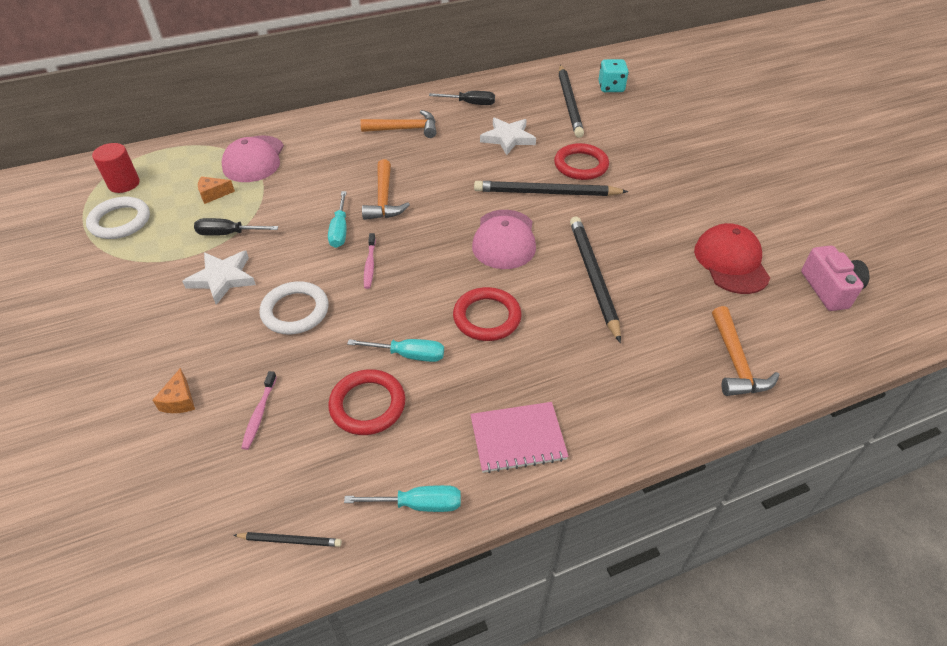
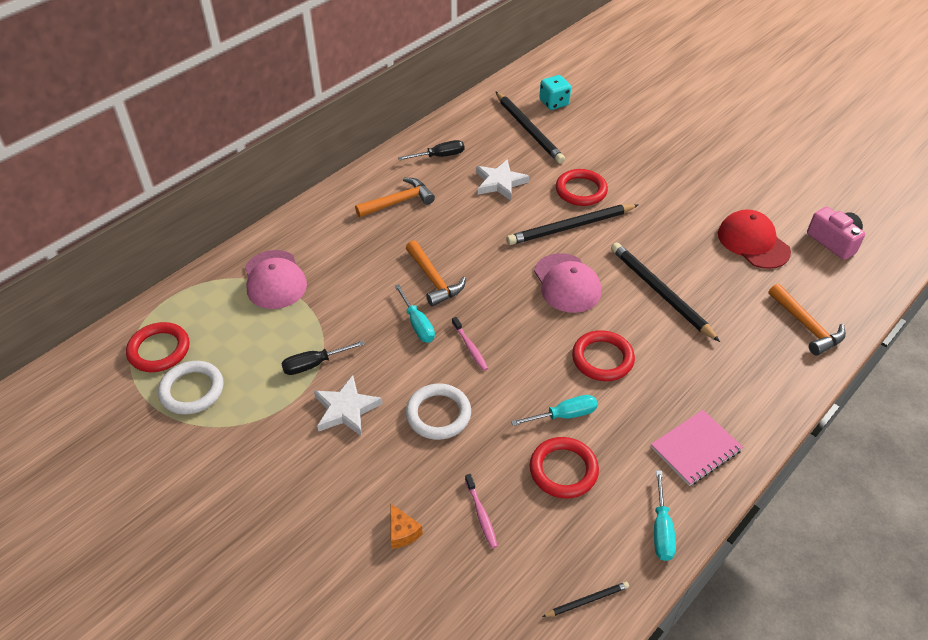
camera: 25 degrees left, 0 degrees up
(124, 184) = (159, 350): red cylinder -> red ring
(213, 194) = (264, 330): orange cheese -> none
(419, 504) = (661, 530): turquoise screwdriver -> turquoise screwdriver turned 120 degrees clockwise

